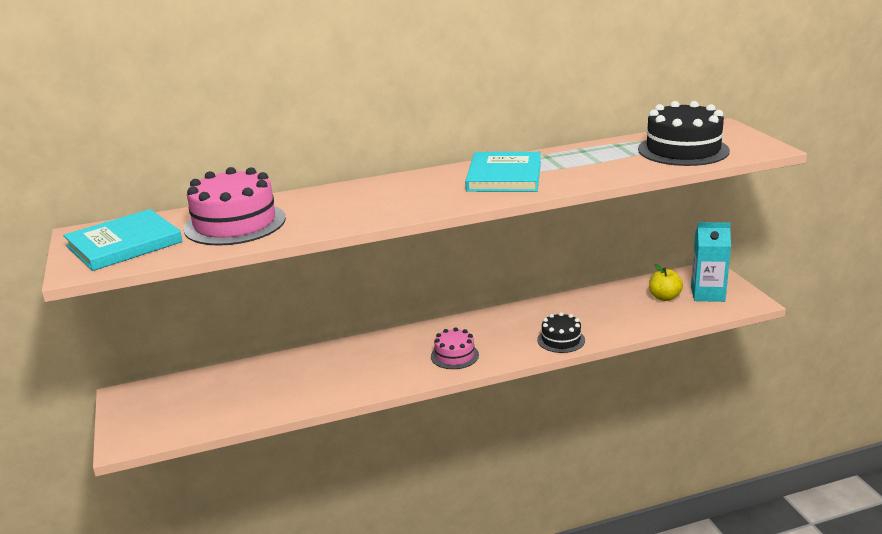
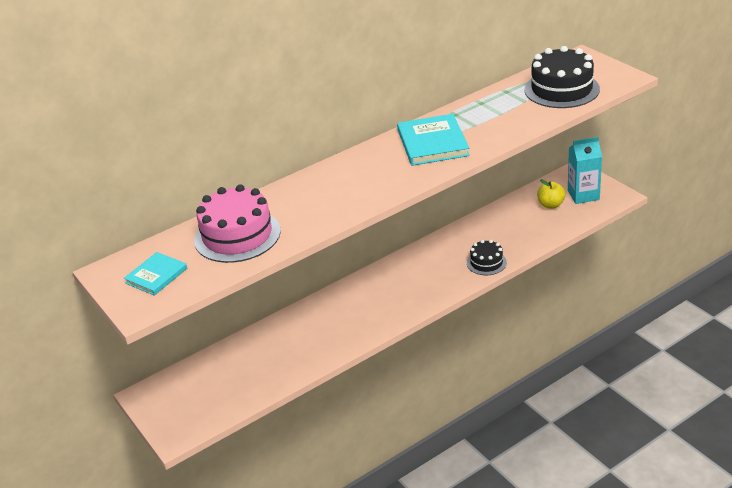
camera: 15 degrees left, 10 degrees up
(124, 244) = (156, 276): turquoise book -> turquoise book, size x0.61
(454, 355) = (407, 295): pink cake -> none

